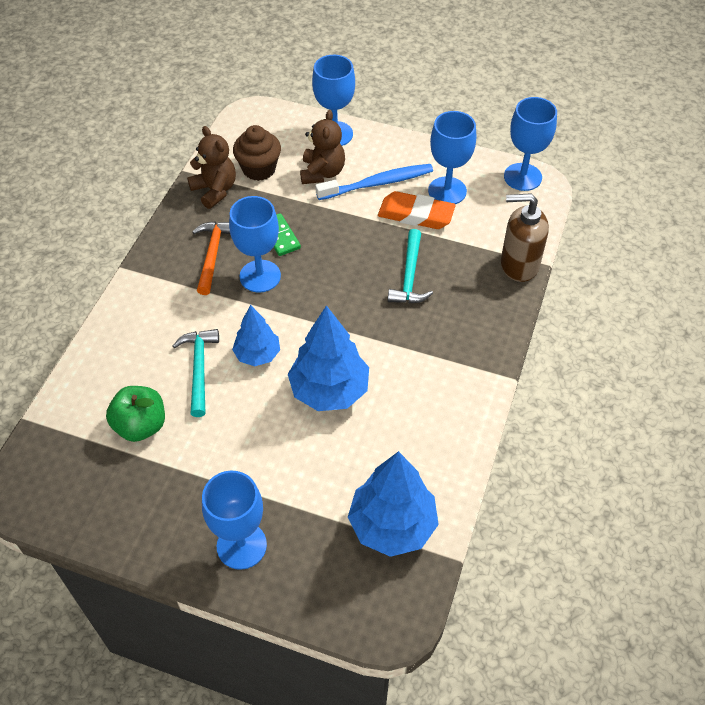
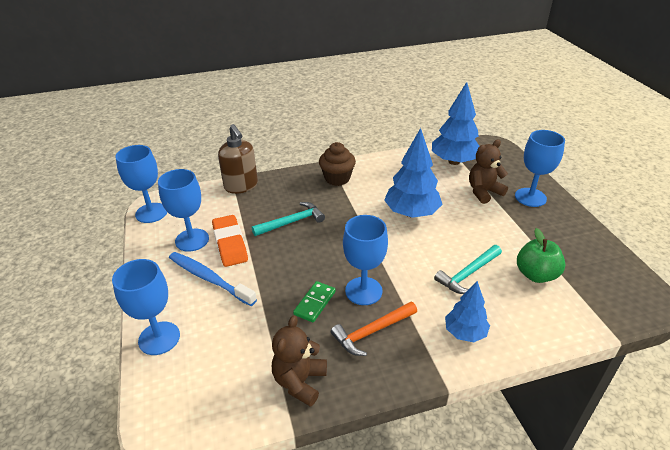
camera: 125 degrees left, 15 degrees down
(257, 354) = (425, 254): blue tree -> blue tree (465, 333)
(259, 169) = (246, 366): brown cupcake -> brown cupcake (337, 178)
(322, 173) = (219, 318): brown teddy bear -> brown teddy bear (483, 192)

